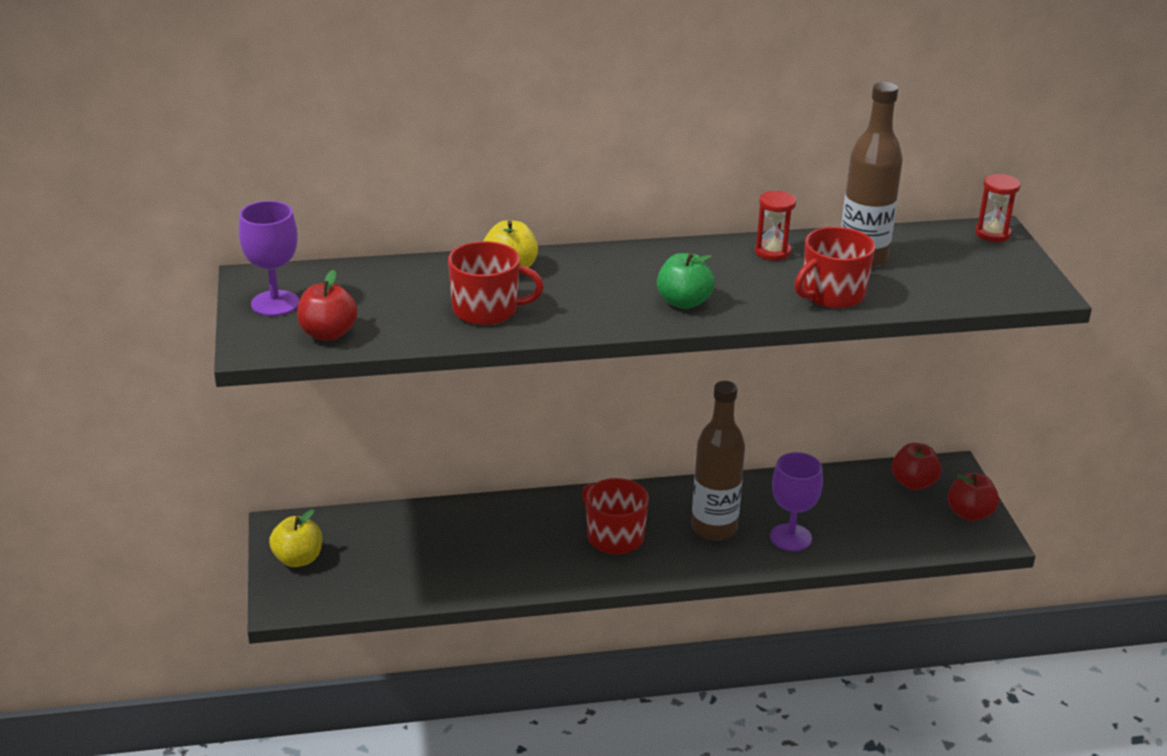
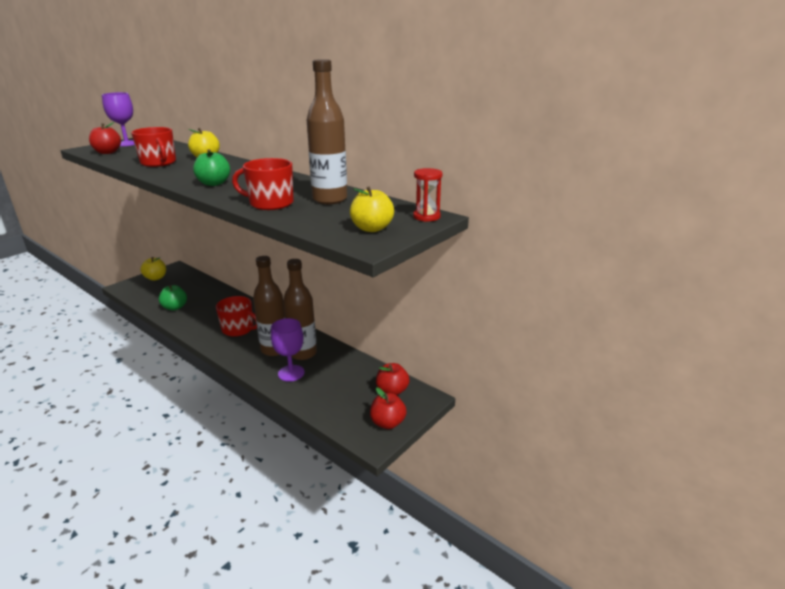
camera: 50 degrees right, 5 degrees down
(456, 573) = (175, 307): none -> green apple
(614, 537) = (238, 329): red mug -> red mug turned 105 degrees clockwise
(752, 509) = (303, 353): none -> brown bottle
(772, 252) = (302, 184): red hourglass -> none
(996, 273) = (372, 228): none -> yellow apple

